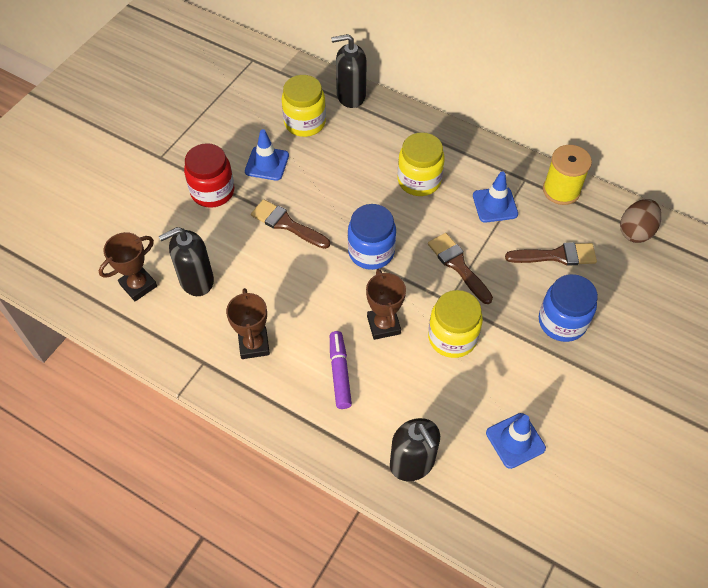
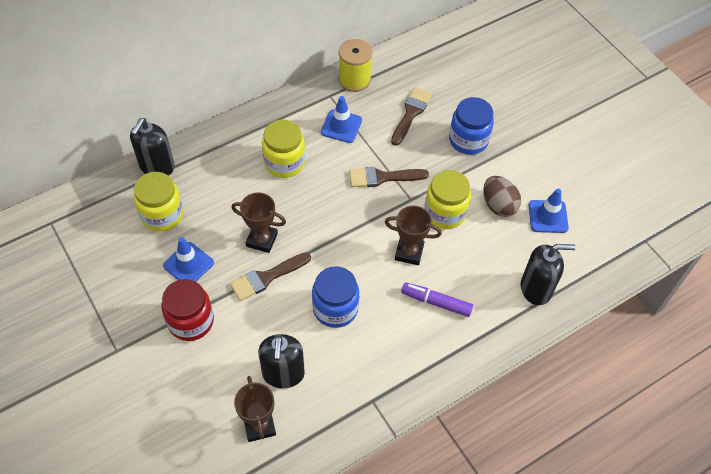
camera: 65 degrees left, 0 degrees up
(254, 345) = (376, 354): brown trophy -> brown trophy (262, 240)
(371, 252) = (334, 229): blue jar -> blue jar (335, 308)
(635, 231) = (418, 58): brown egg -> brown egg (498, 205)

